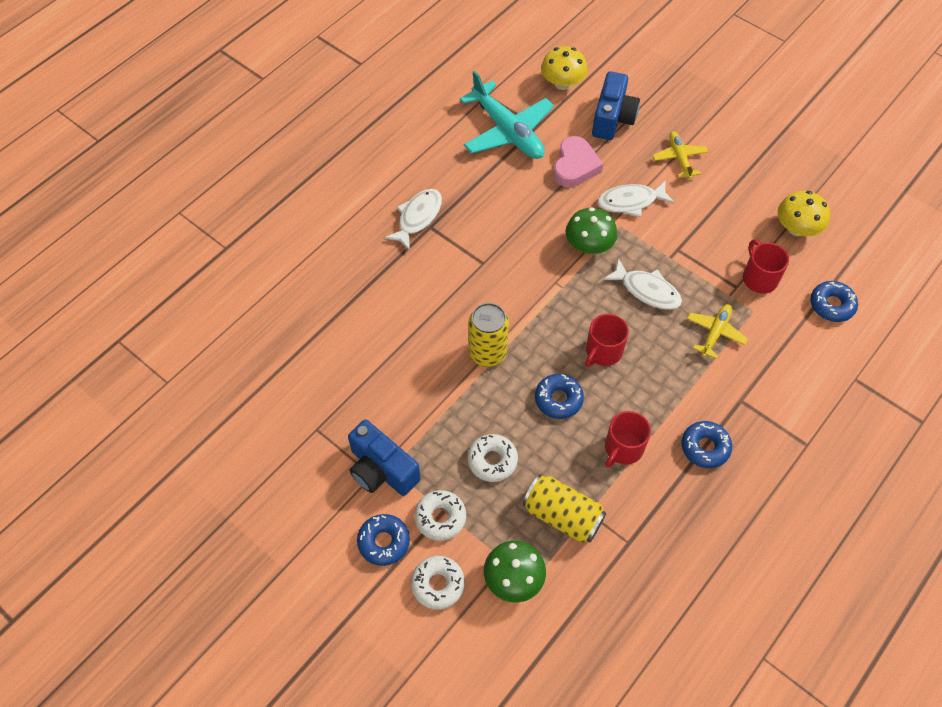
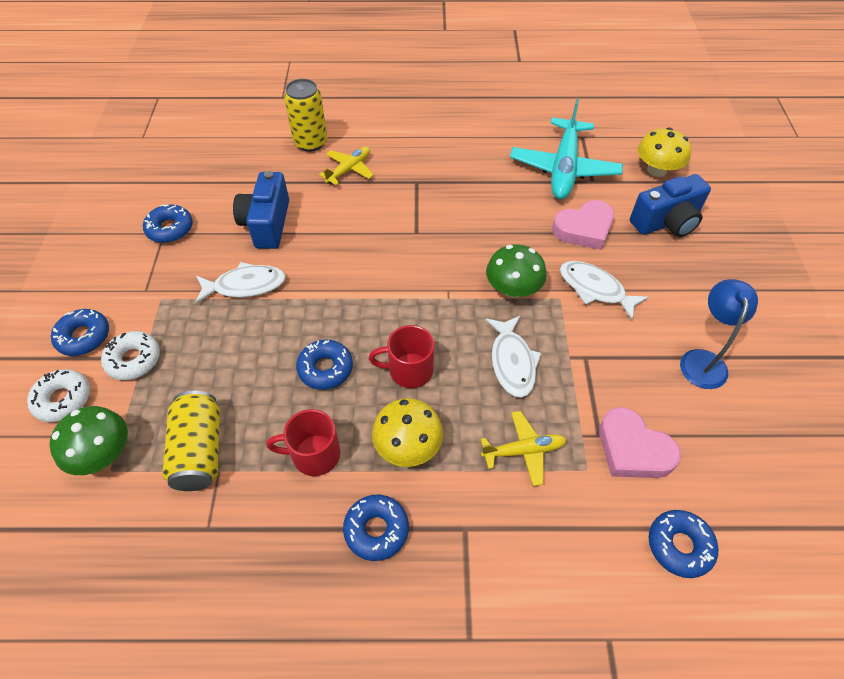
camera: 50 degrees right, 5 degrees down
(316, 422) = (170, 229): none -> blue donut
(381, 470) = (154, 293): blue camera -> blue camera (267, 224)
(418, 217) = (417, 170): white fish -> white fish (245, 285)
(487, 353) = (329, 290): yellow can -> yellow can (310, 142)
(492, 460) = (220, 360): white donut -> none
(679, 158) = (688, 294): yellow plane -> yellow plane (349, 169)
(731, 193) = (702, 360): none -> blue lamp
(759, 278) = (633, 449): red mug -> pink heart
(797, 228) = (735, 446): yellow mushroom -> yellow mushroom (408, 446)

